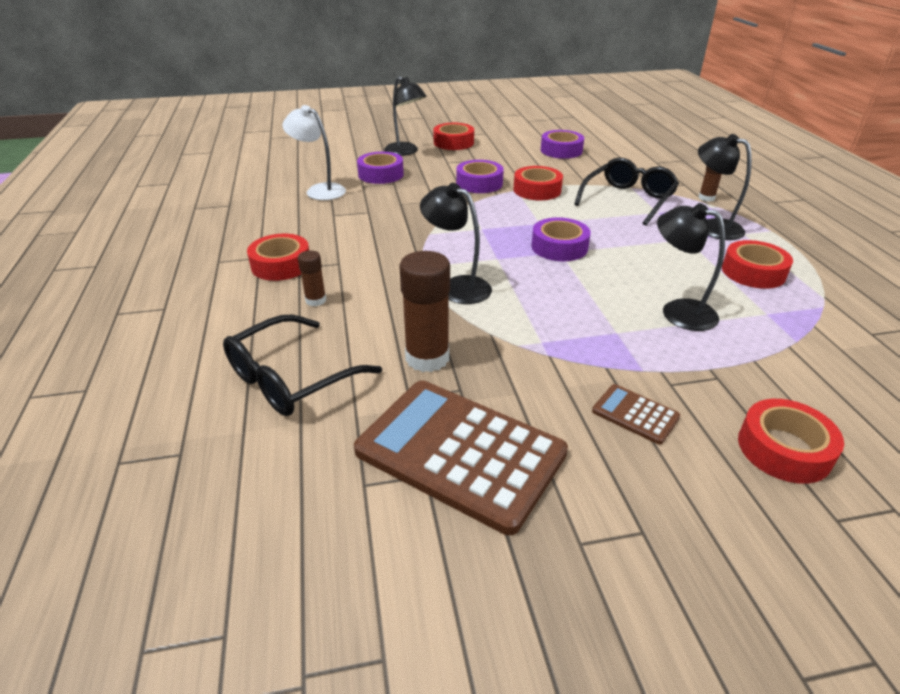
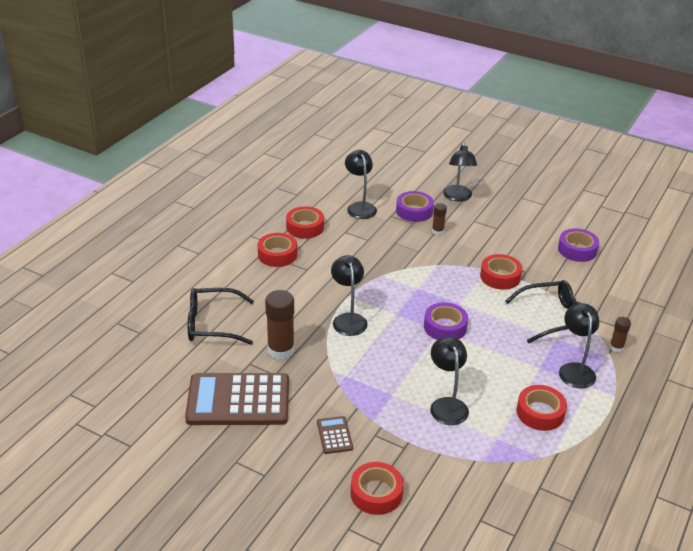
camera: 40 degrees right, 0 degrees up
(316, 300) = (269, 287): brown glue stick -> brown glue stick (437, 231)
(319, 190) = (360, 207): white lamp -> black lamp
(453, 142) = (505, 203): red tape -> red tape (305, 227)
(460, 452) = (238, 400): brown calculator -> brown calculator turned 75 degrees counterclockwise
(479, 183) = (468, 251): purple tape -> none

